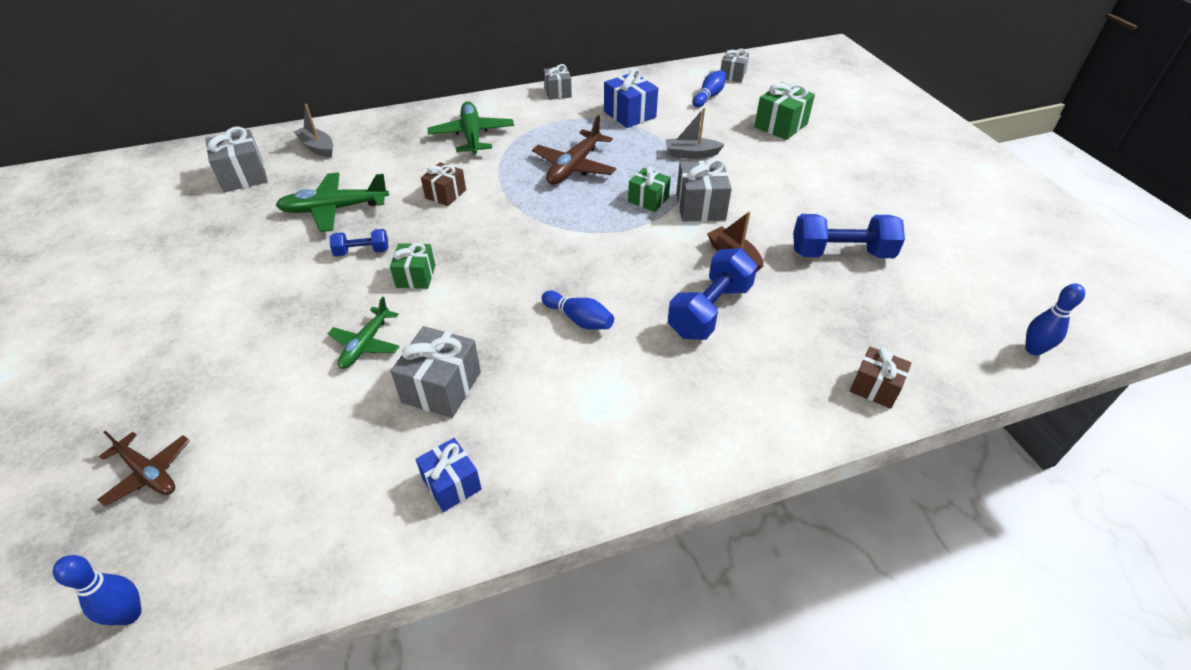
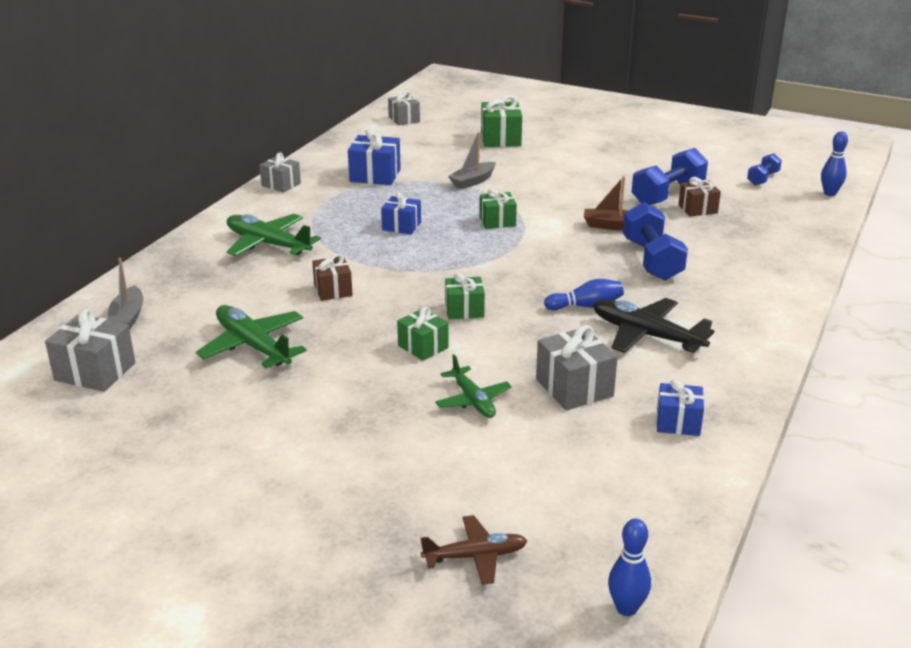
camera: 45 degrees left, 15 degrees down
(317, 147) = (127, 317): grey boat -> grey boat turned 90 degrees counterclockwise
(335, 209) = (253, 346): green plane -> green plane turned 105 degrees clockwise
(362, 252) = (345, 357): blue dumbbell -> blue dumbbell (763, 178)
(492, 263) = (464, 310): none -> green gift
(574, 166) = (401, 226): brown plane -> blue gift
(576, 381) = (647, 335): none -> black plane
(700, 206) = (539, 209): grey gift -> none
(709, 96) = (413, 140): blue bowling pin -> none
(875, 387) = (794, 248): brown gift -> brown gift (697, 209)

